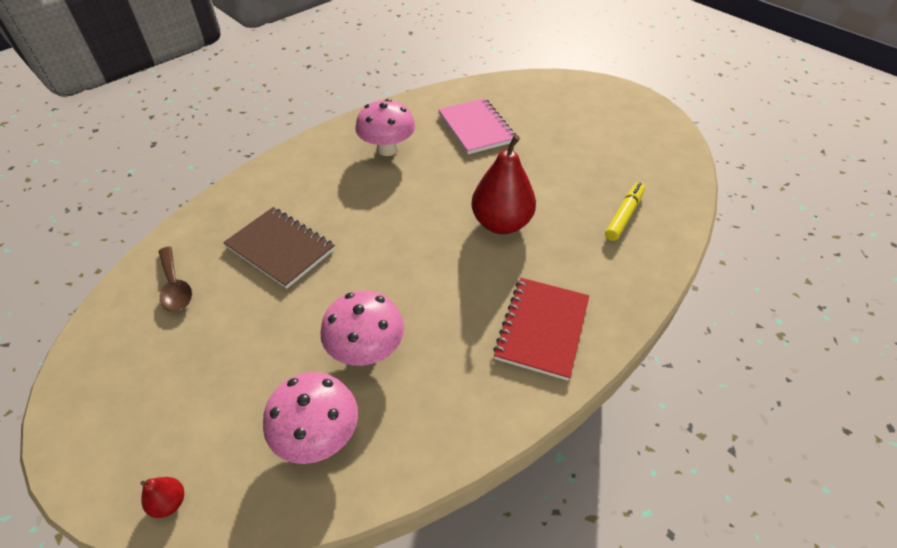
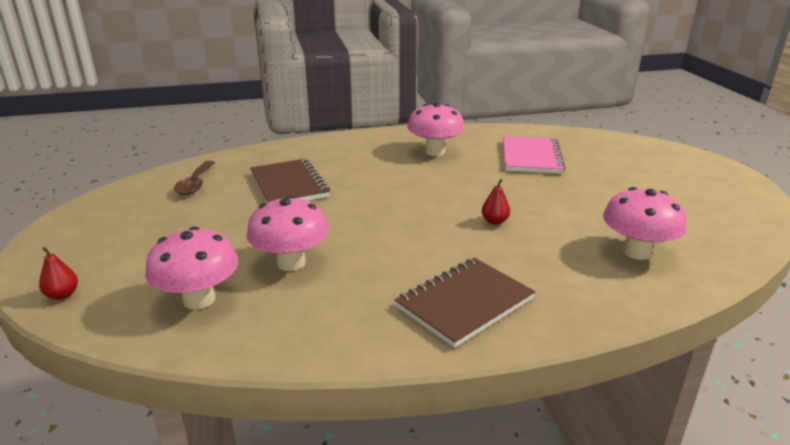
camera: 30 degrees right, 20 degrees down
(501, 223) = (494, 221): red pear -> red pear, size x0.42
(542, 329) = (465, 303): red notebook -> brown notebook
(624, 215) = (636, 252): yellow marker -> pink mushroom

